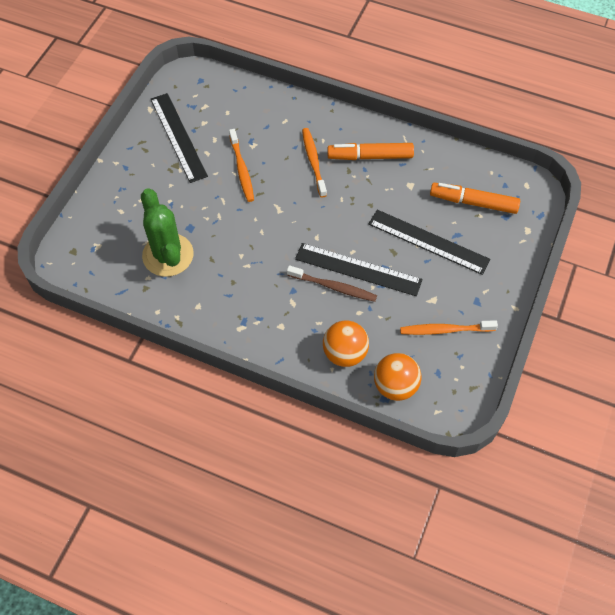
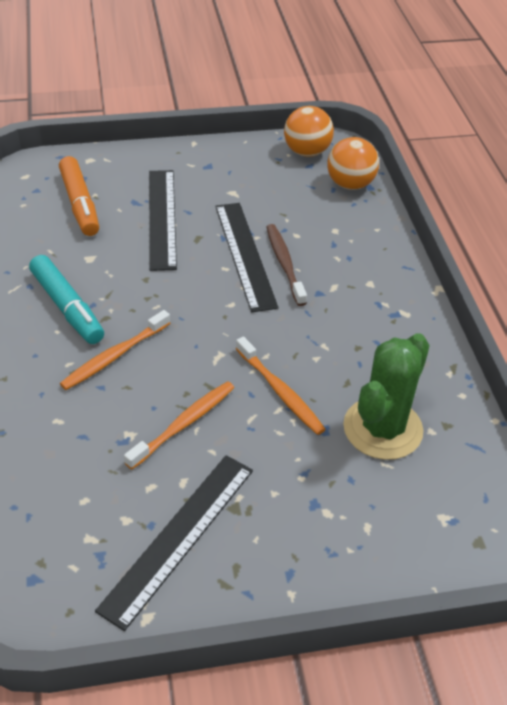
camera: 125 degrees left, 15 degrees down
(345, 353) = (352, 227): orange ball -> orange ball (307, 152)
(370, 156) = (67, 307): orange marker -> turquoise marker
(445, 330) = (260, 174): orange toothbrush -> orange toothbrush (280, 391)

